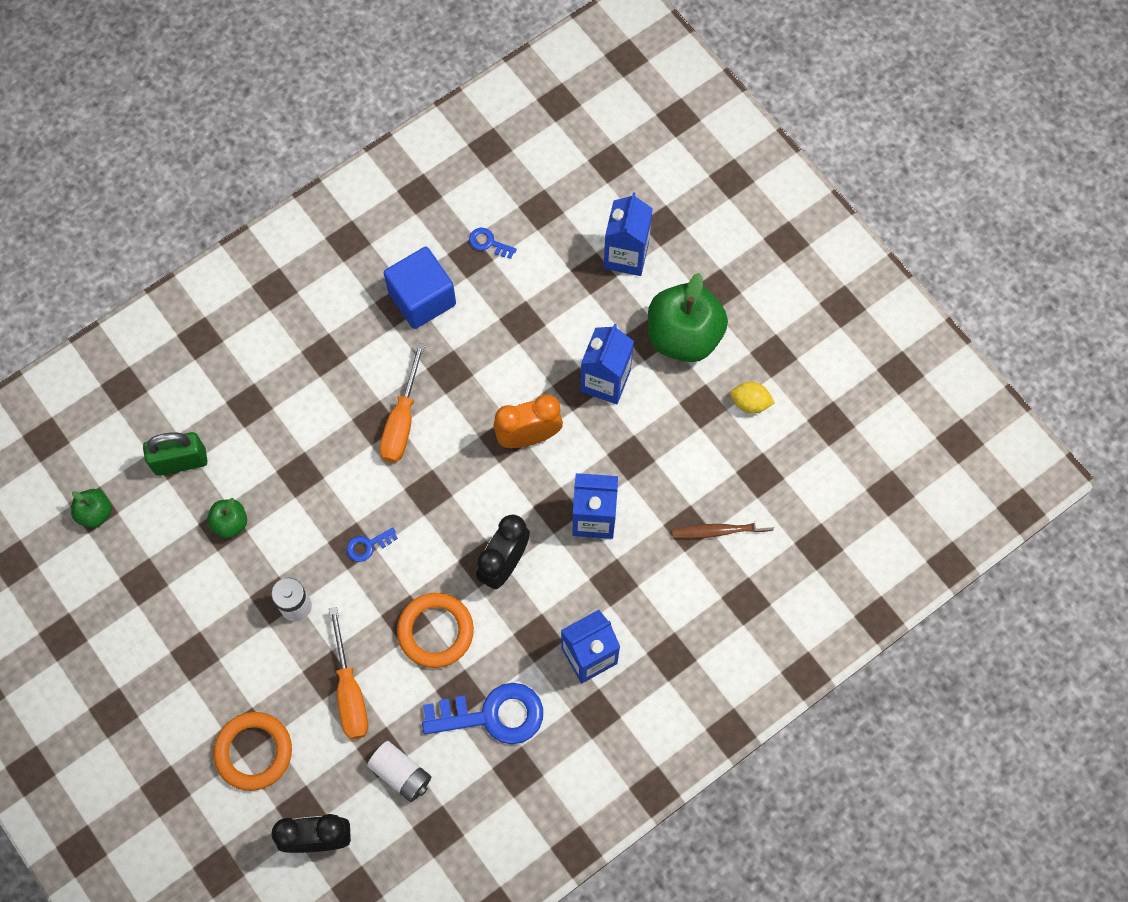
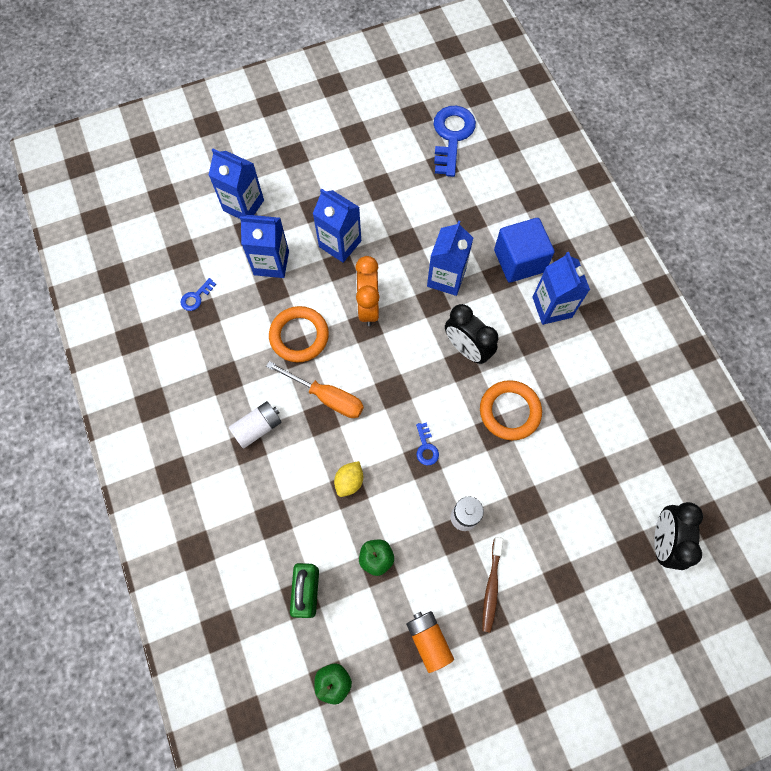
camera: 75 degrees left, 0 degrees up
(155, 599) = (428, 640): none -> orange battery
(254, 752) = (582, 579): orange ring -> orange ring (299, 336)
(350, 691) = (545, 489): orange screwdriver -> none
(401, 774) = (619, 464): white battery -> white battery (258, 427)
(422, 298) = (225, 357): blue cube -> blue cube (519, 261)
(492, 715) = (584, 385): blue key -> blue key (452, 136)
(556, 310) = (271, 263): none -> blue carton
(683, 336) = (321, 184): green apple -> none
(719, 531) = (477, 200): brown toothbrush -> brown toothbrush (491, 587)
(750, 403) = (386, 157): yellow lemon -> yellow lemon (349, 481)

